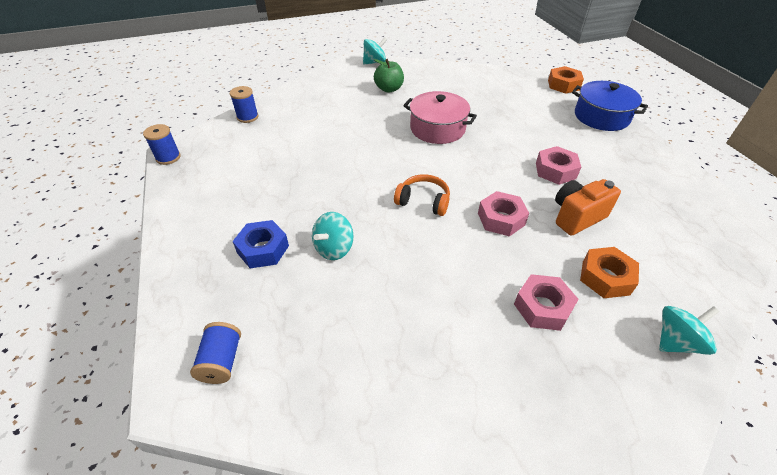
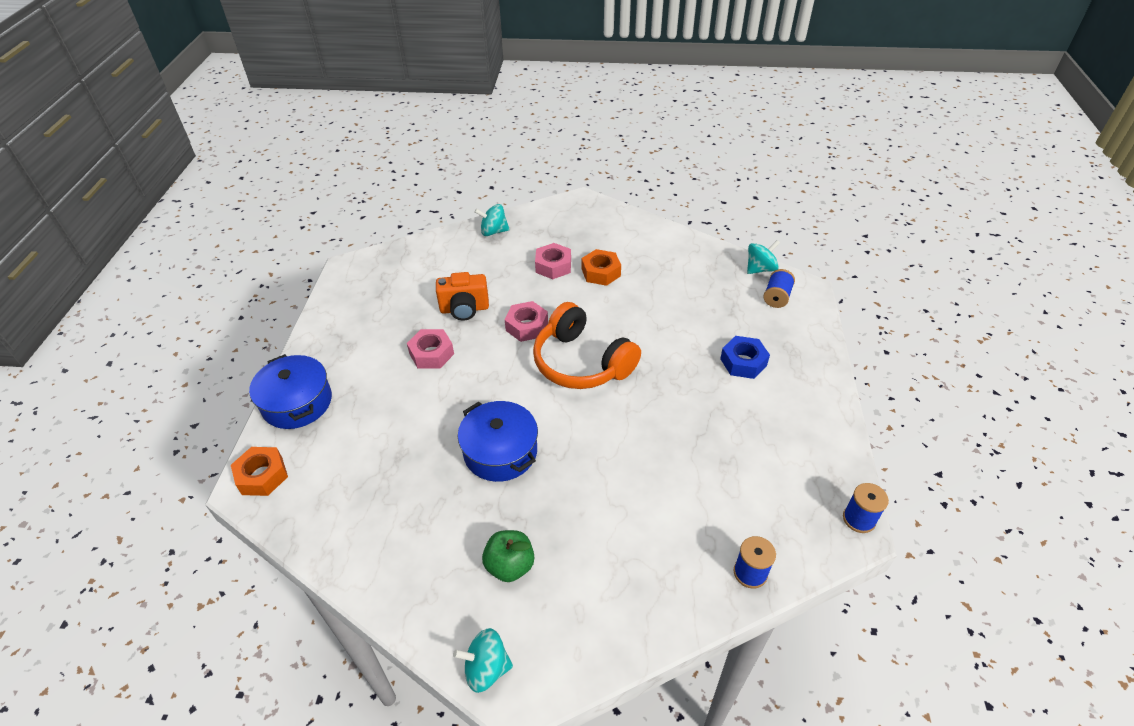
camera: 155 degrees left, 0 degrees up
(334, 248) = (681, 345): turquoise spinning top -> turquoise spinning top (760, 269)
(423, 201) = (581, 362): orange headphones -> orange headphones, size x1.86
(437, 129) = (500, 451): pink pot -> blue pot
(605, 277) = (494, 268): orange nut -> orange nut (601, 272)

